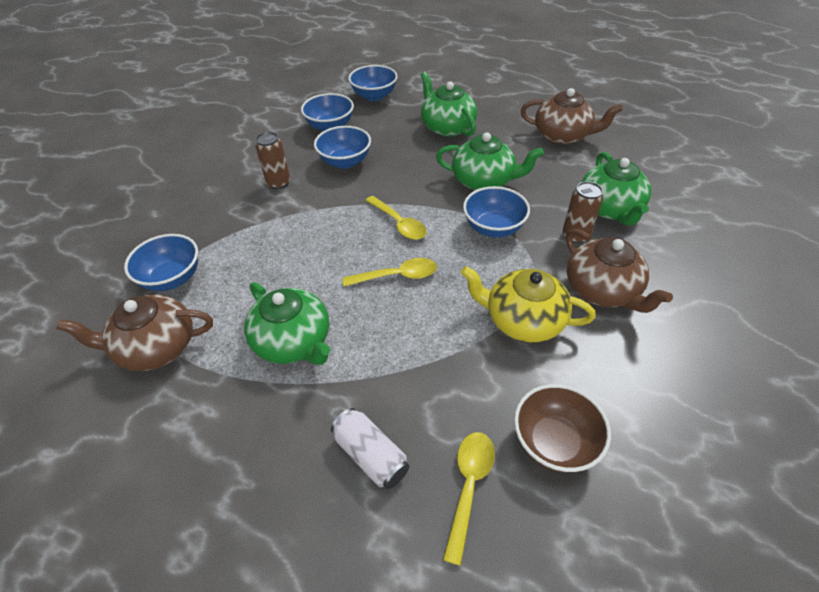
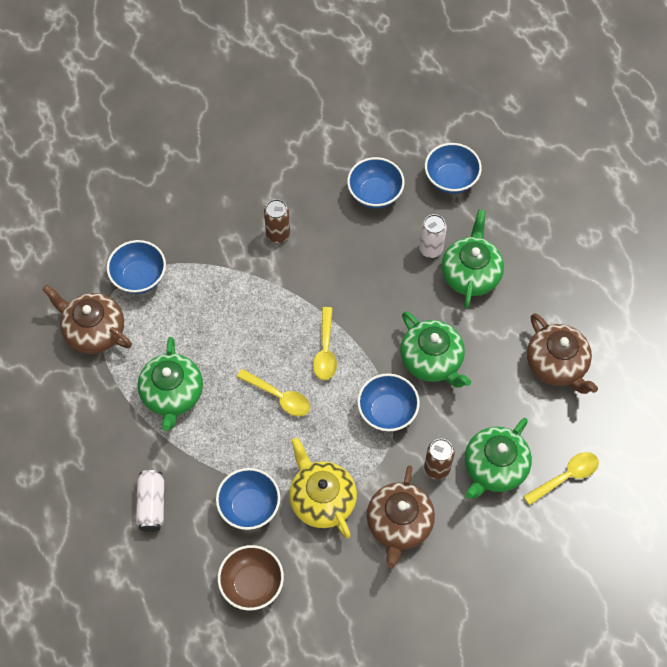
camera: 40 degrees right, 15 degrees up
(345, 162) = (347, 250): blue bowl -> blue bowl (249, 506)
(404, 131) = (430, 249): none -> white can
(469, 486) = (184, 565): yellow spoon -> yellow spoon (566, 477)

